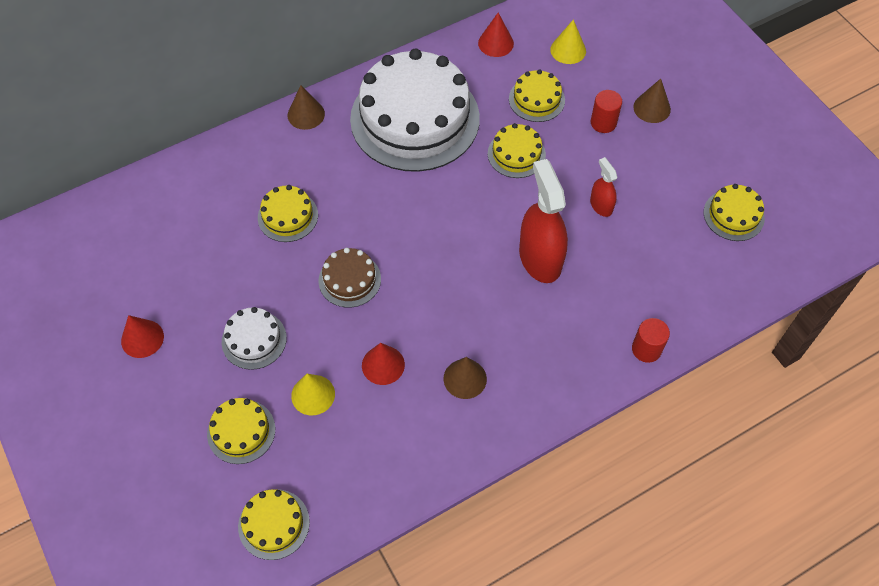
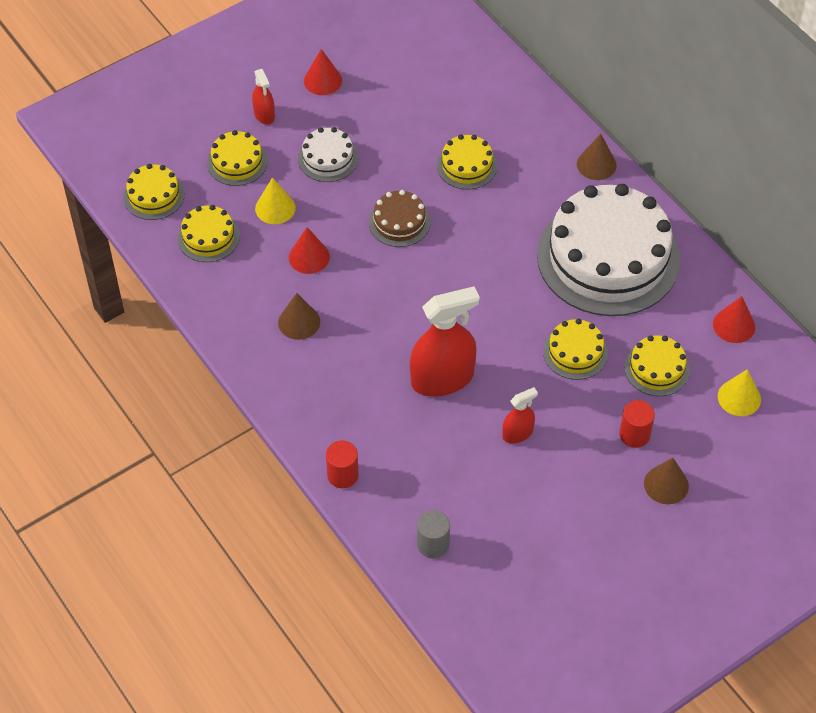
camera: 85 degrees right, 5 degrees down
(178, 400) = (264, 114): none -> red spray bottle
(717, 280) = (433, 544): none -> grey cylinder
(733, 215) = (522, 565): yellow cake -> yellow cake (208, 237)

